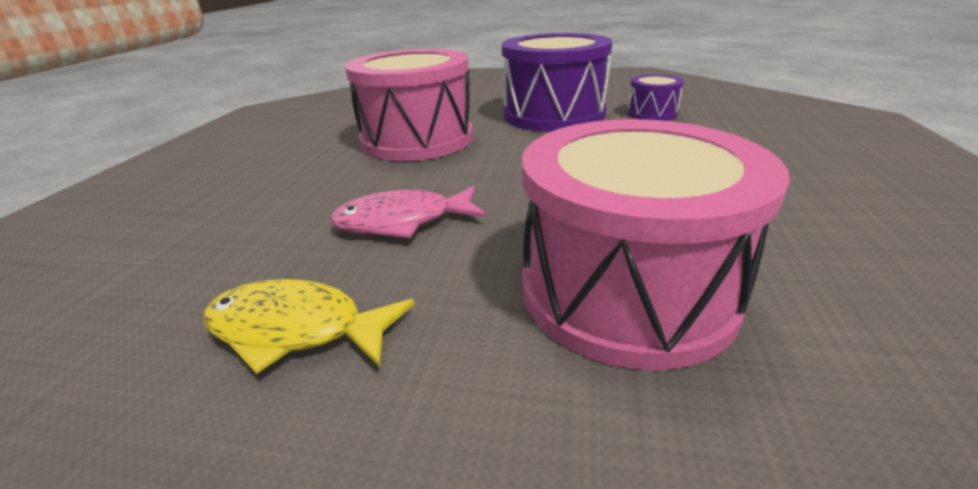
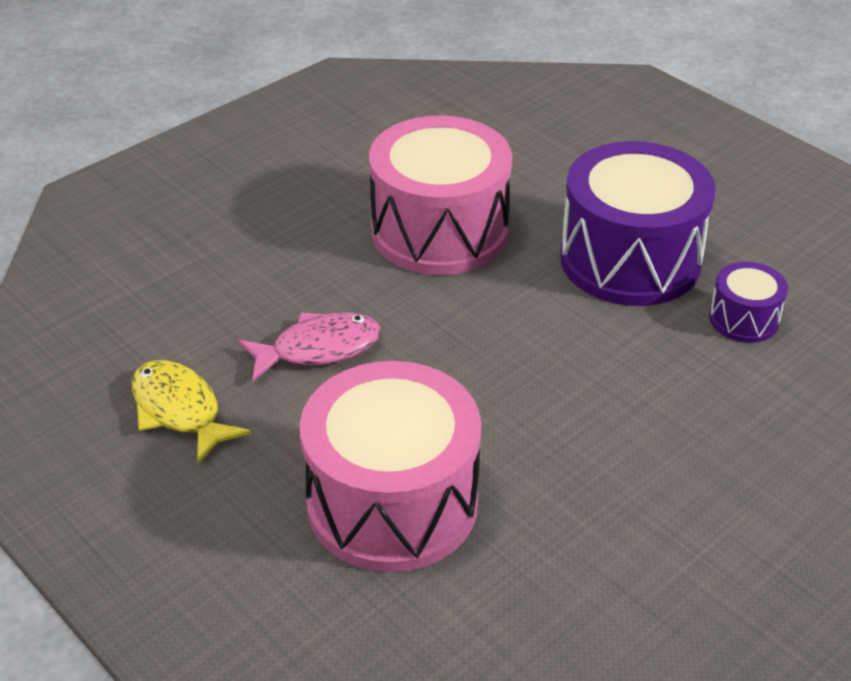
camera: 35 degrees right, 10 degrees up
(403, 221) = (318, 349): pink fish -> pink fish turned 135 degrees clockwise

